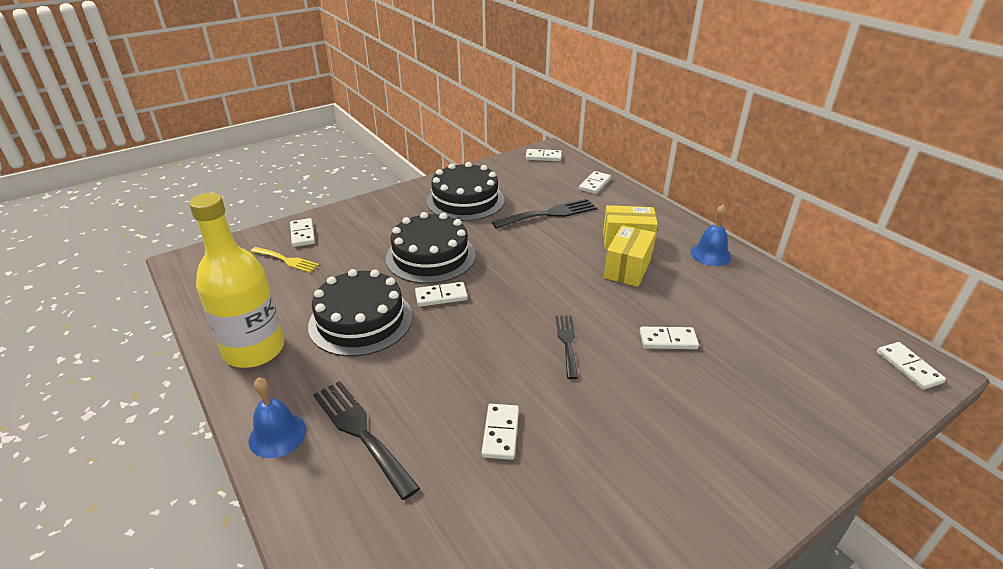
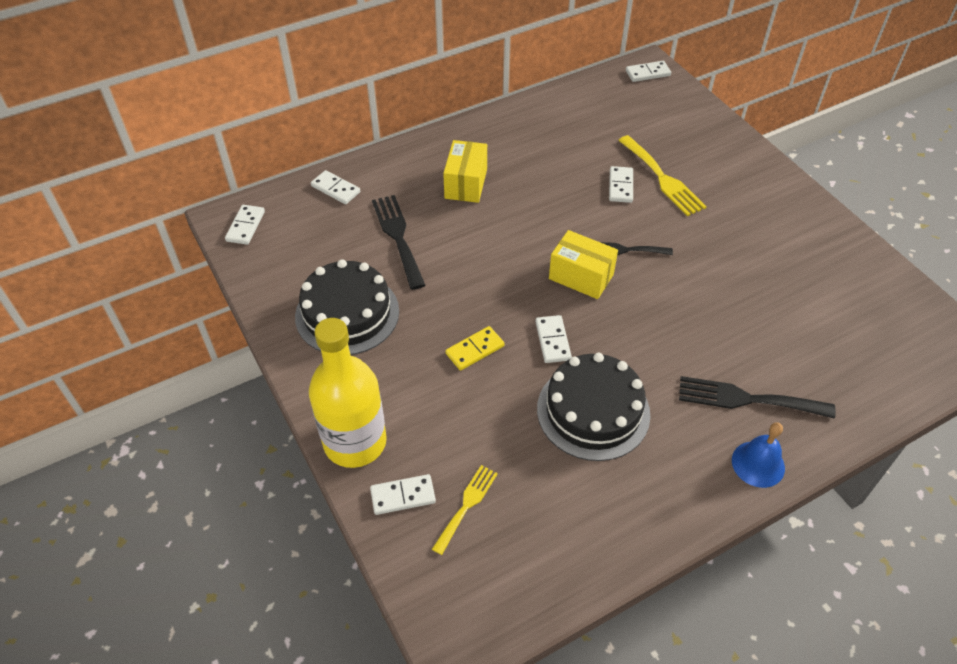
camera: 85 degrees left, 15 degrees up
(254, 350) = (643, 508): yellow bottle -> yellow bottle (355, 442)
(361, 432) = (746, 399): black fork -> black fork turned 45 degrees clockwise
(430, 256) = (475, 350): black cake -> yellow domino
(500, 433) = (736, 303): white domino -> none
(627, 269) = (514, 192): yellow box -> yellow box (581, 277)
(697, 375) = (662, 179): none -> yellow fork
(710, 254) = (496, 132): blue bell -> none

